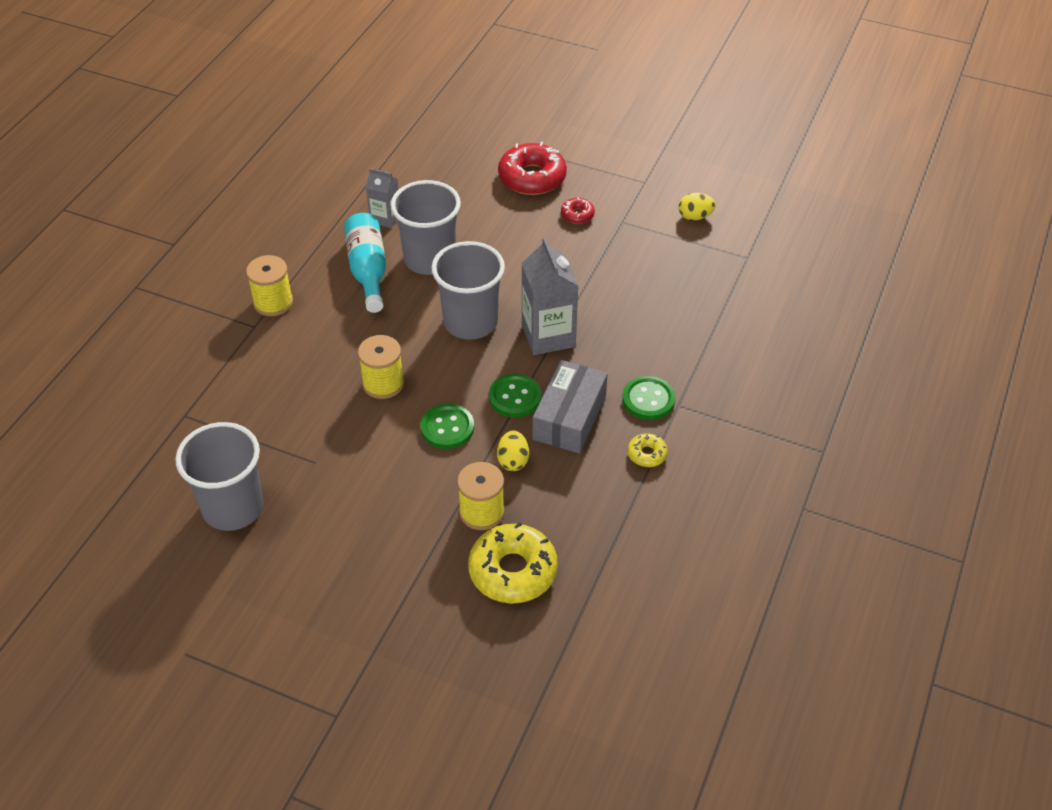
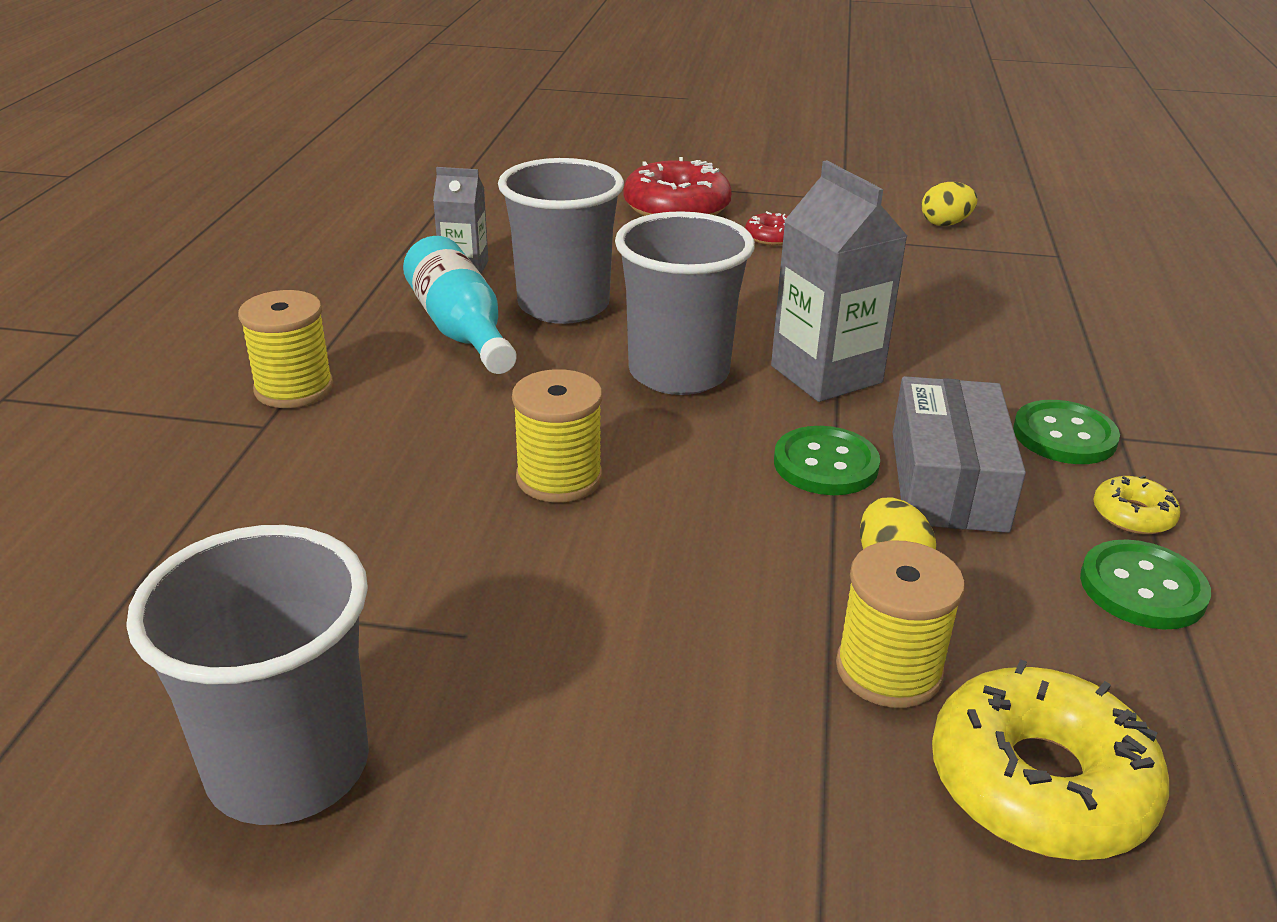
camera: 15 degrees left, 15 degrees down
(447, 428) = (725, 530): green button -> green button (1142, 588)

